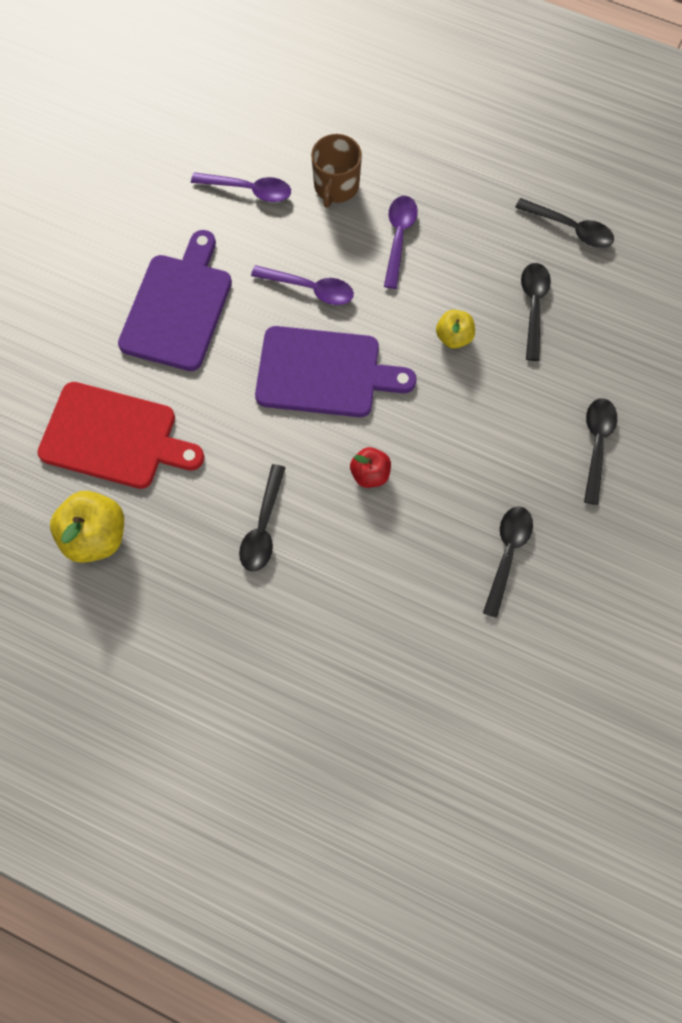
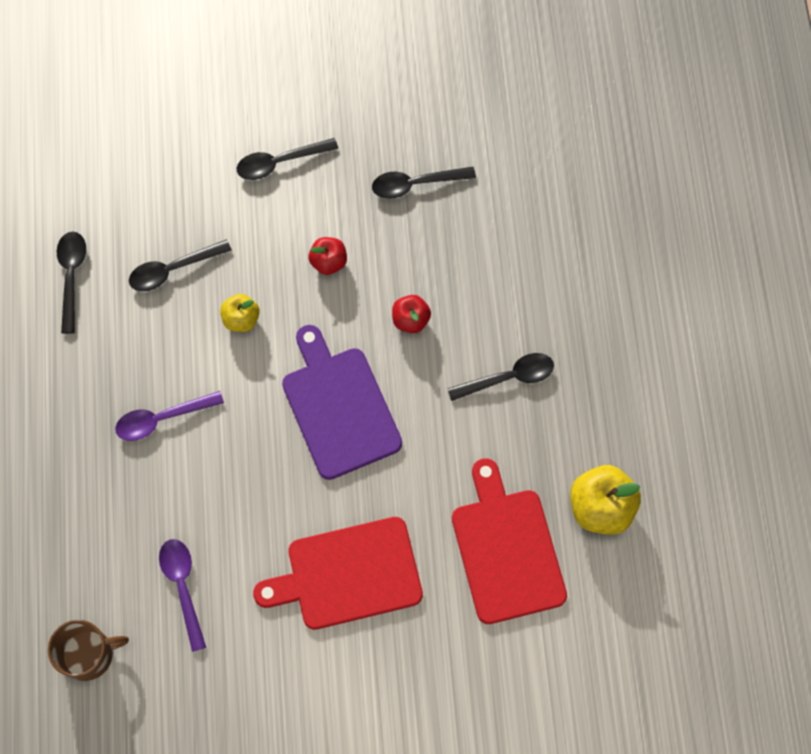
camera: 120 degrees left, 0 degrees up
(178, 307) = (348, 574): purple cutting board -> red cutting board
(310, 288) = (261, 467): purple spoon -> none
(336, 186) = (134, 507): brown mug -> brown mug (89, 654)
(468, 434) = (328, 262): none -> red apple

